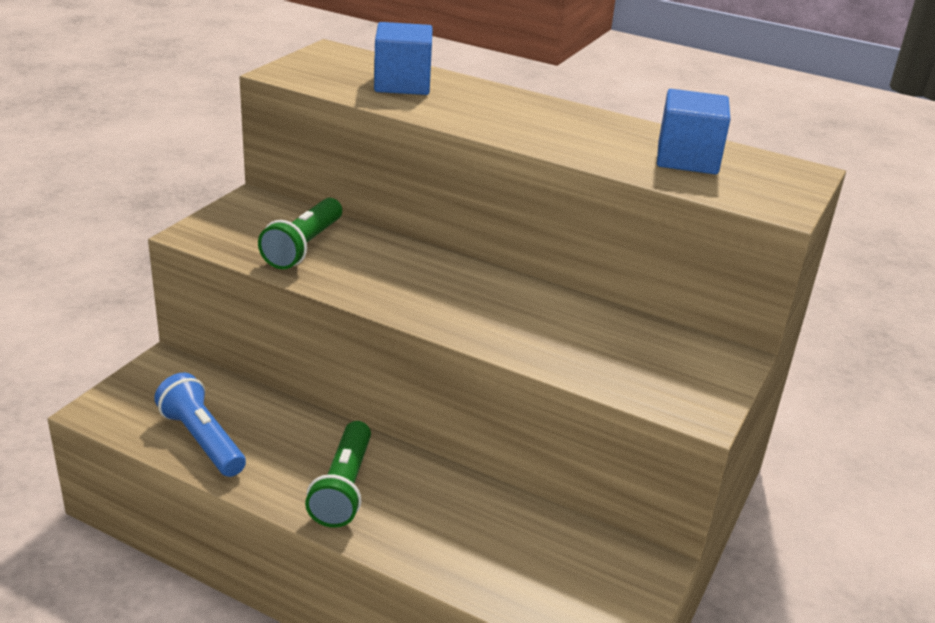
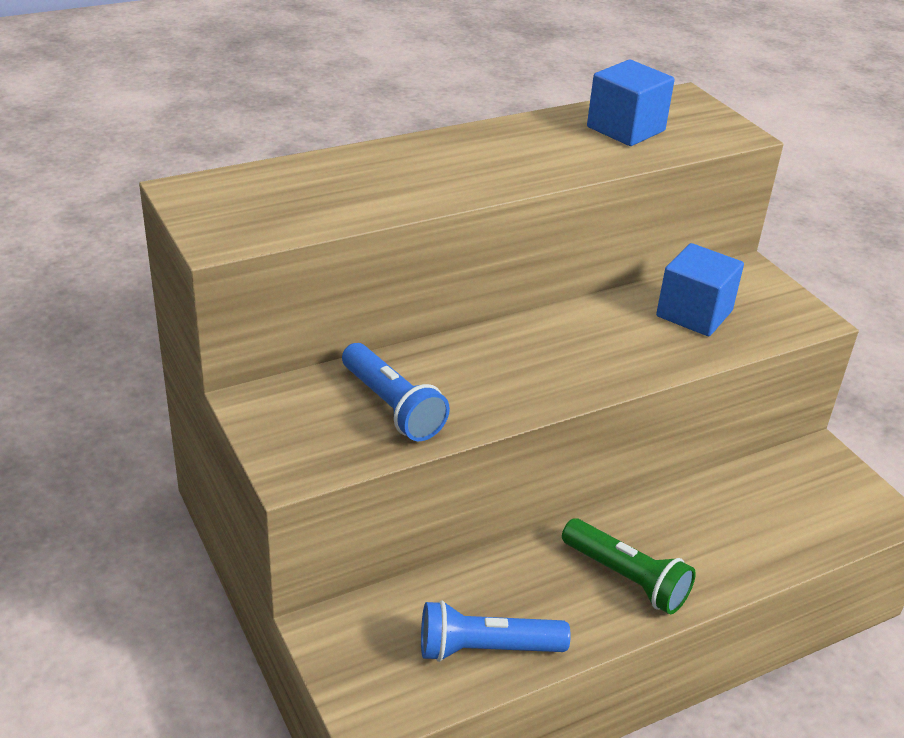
camera: 55 degrees left, 5 degrees up
(304, 247) = (392, 406): green flashlight -> blue flashlight
(402, 84) = (331, 186): blue cube -> blue cube (694, 313)

